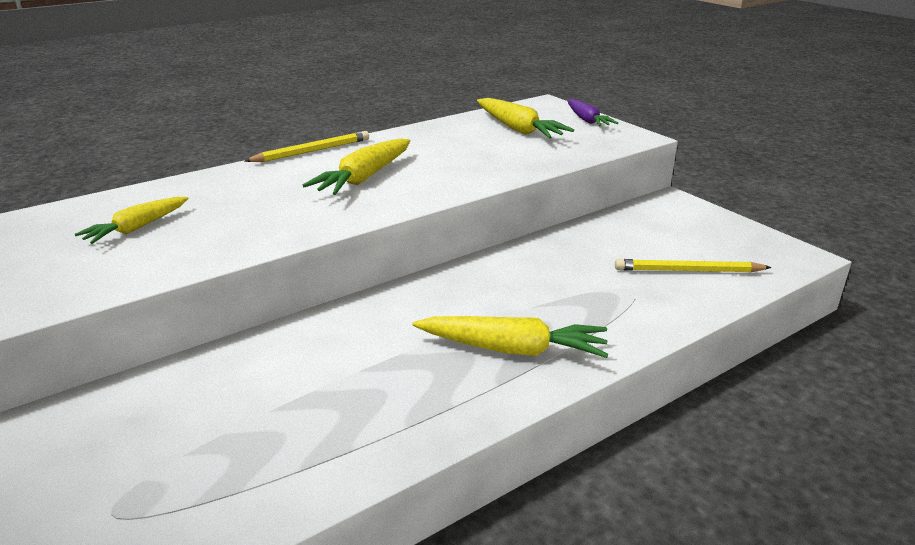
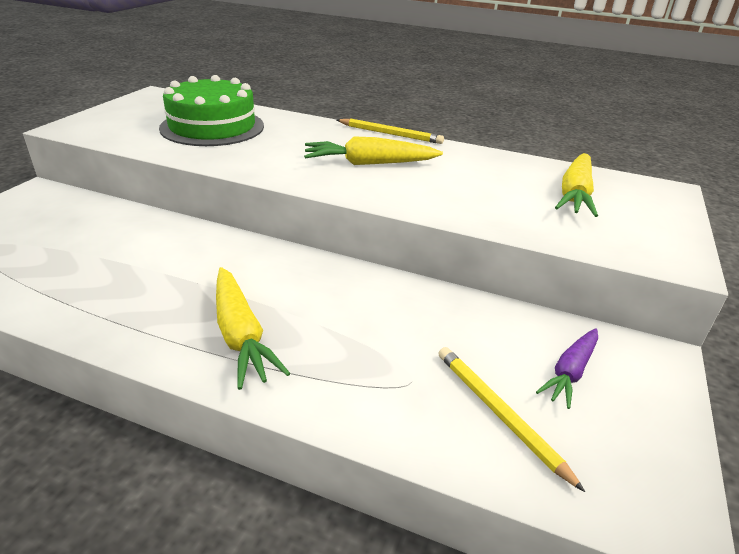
camera: 55 degrees right, 5 degrees up
(137, 228) = (212, 127): yellow carrot -> green cake
(587, 120) = (669, 222): purple carrot -> purple carrot (570, 372)

